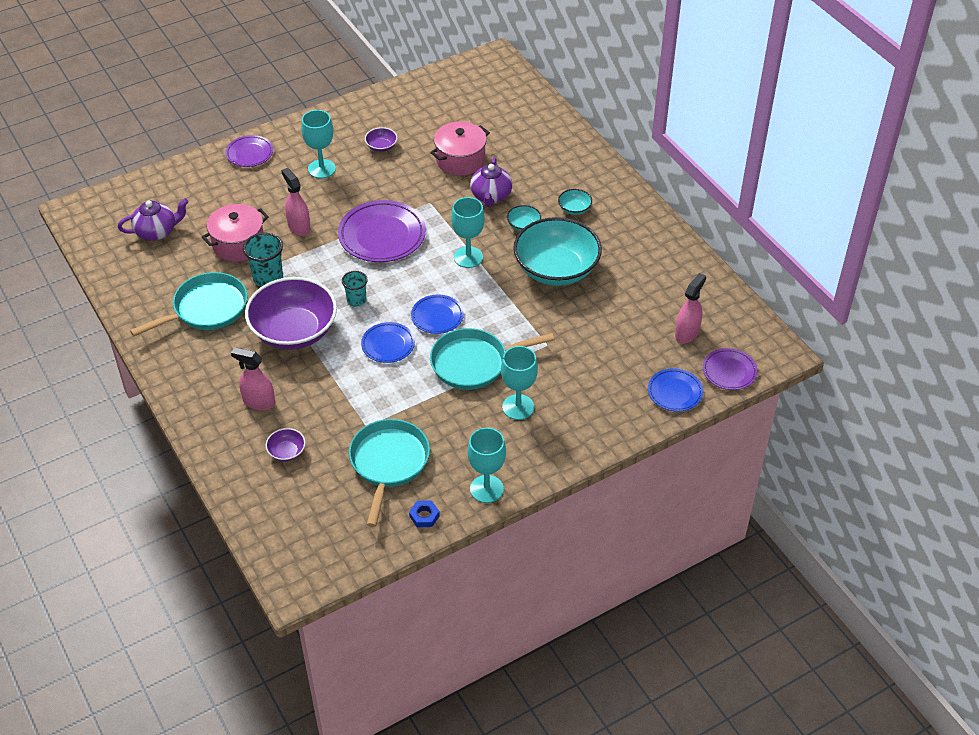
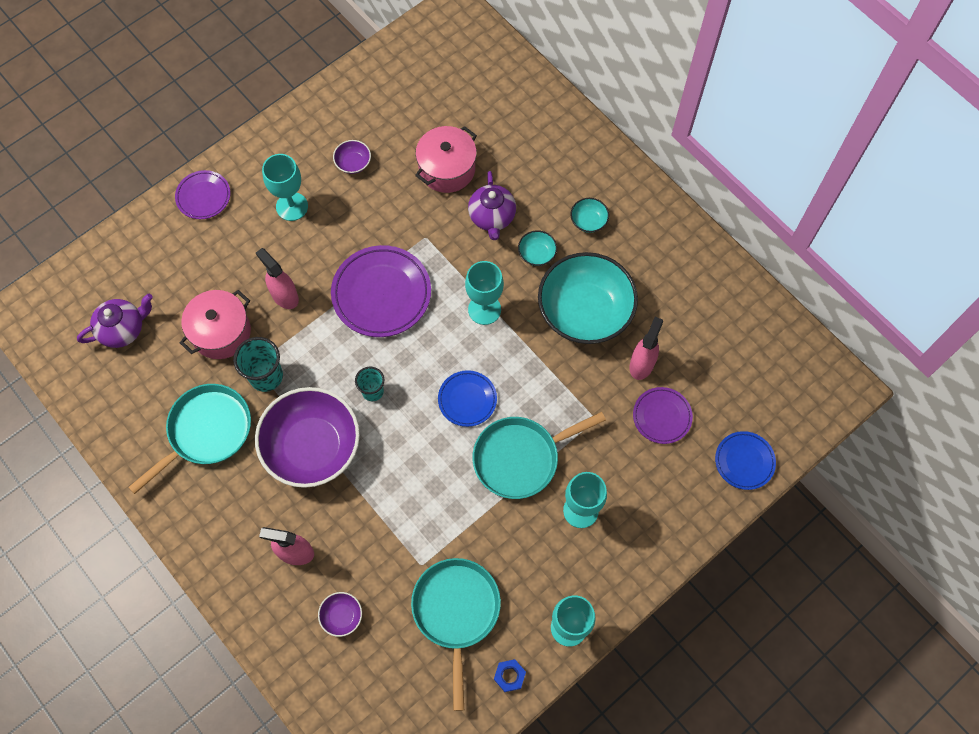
camera: 10 degrees left, 20 degrees up
(388, 345) = (421, 449): blue plate -> none
(687, 333) = (743, 377): pink spray bottle -> pink spray bottle (642, 364)
(729, 371) = (797, 423): purple plate -> purple plate (662, 416)

